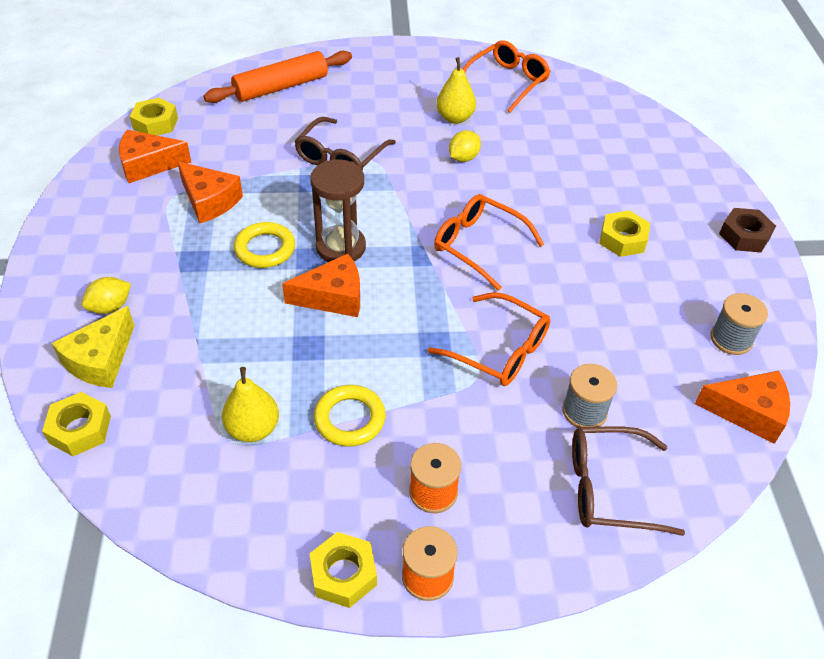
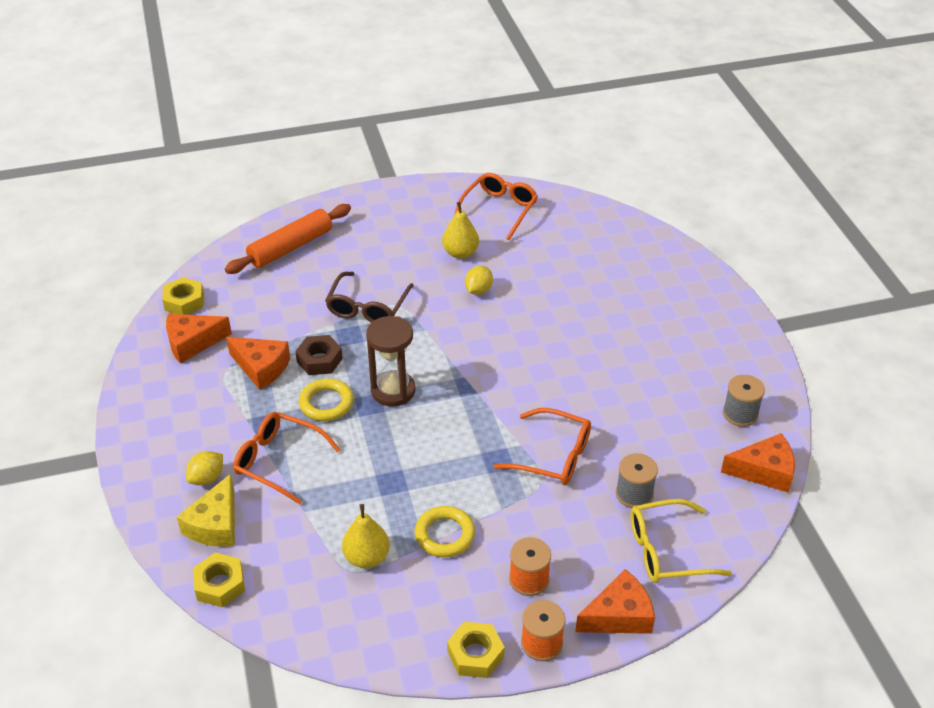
camera: 10 degrees left, 5 degrees down
(333, 297) = (399, 435): orange cheese -> orange cheese (618, 615)
(479, 246) = (513, 369): orange glasses -> orange glasses (279, 461)
(610, 488) = (667, 551): brown glasses -> yellow glasses
(622, 239) = (634, 343): yellow nut -> none
(744, 236) = (735, 322): brown nut -> brown nut (319, 360)

